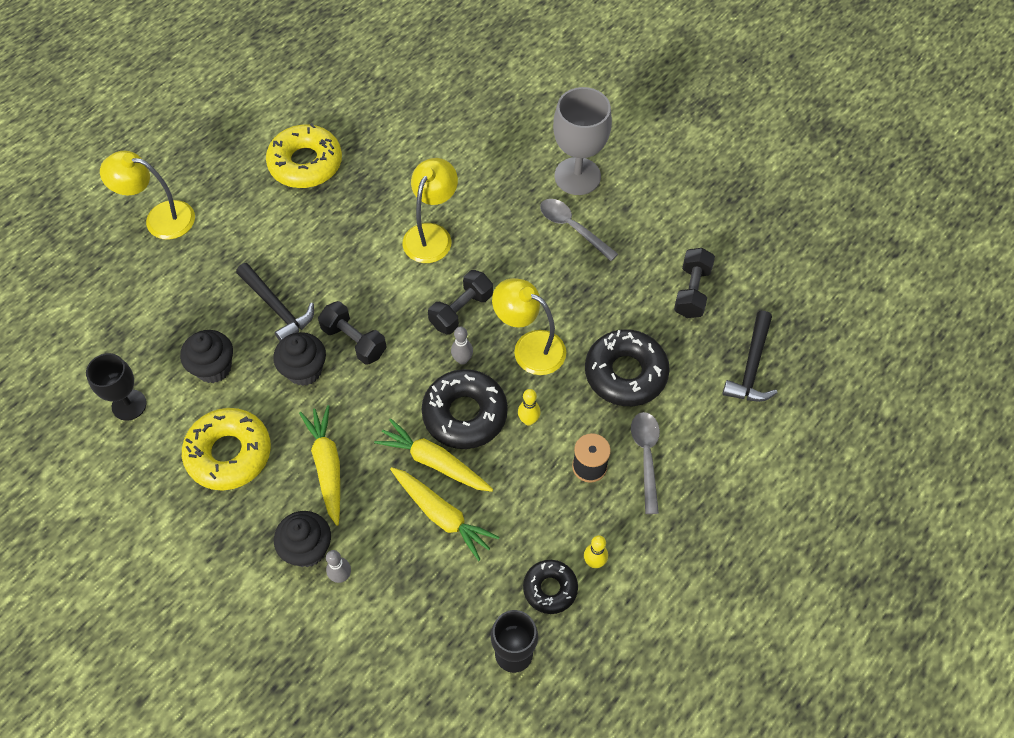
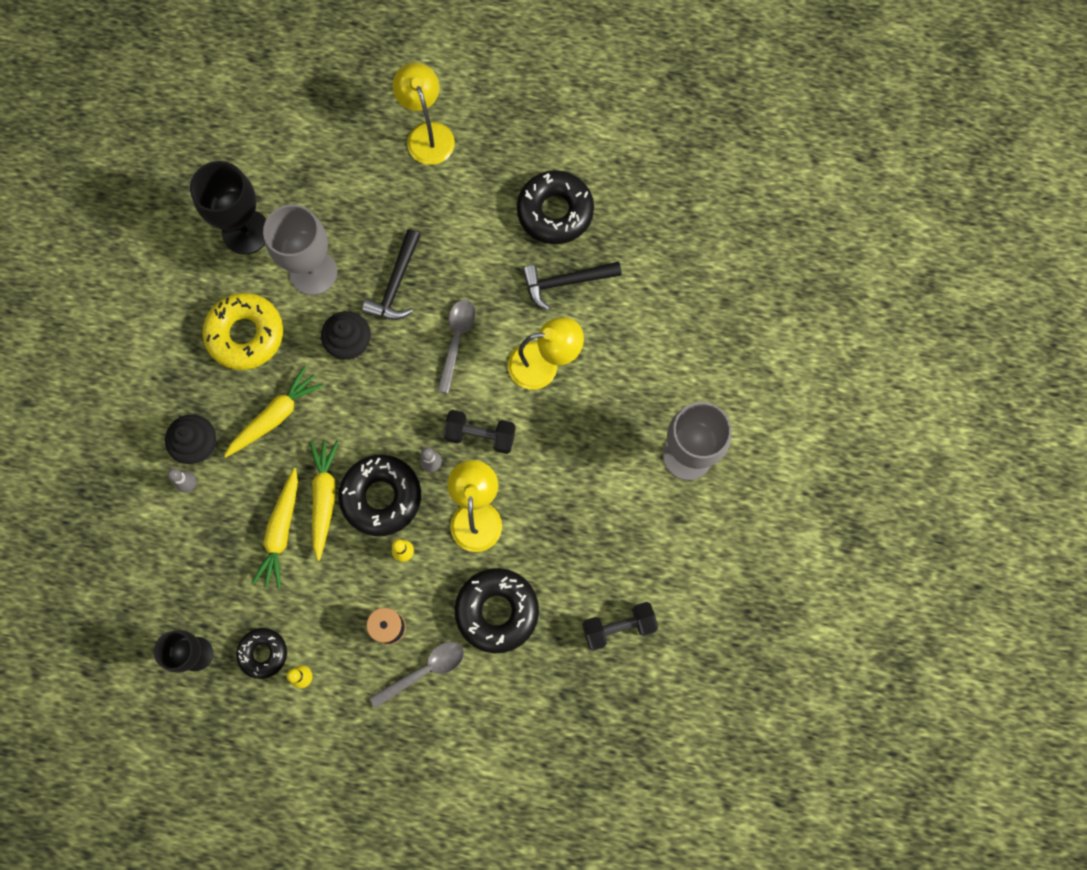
camera: 60 degrees right, 15 degrees up
(129, 405) = (246, 232): black goblet -> black goblet, size x1.53
(214, 368) = (313, 272): black cupcake -> grey goblet
(305, 163) = (555, 212): yellow donut -> black donut
(354, 341) = (400, 366): black dumbbell -> none
(572, 228) = (625, 483): grey spoon -> grey spoon (457, 340)
(751, 367) = (567, 721): black hammer -> black hammer (565, 282)

